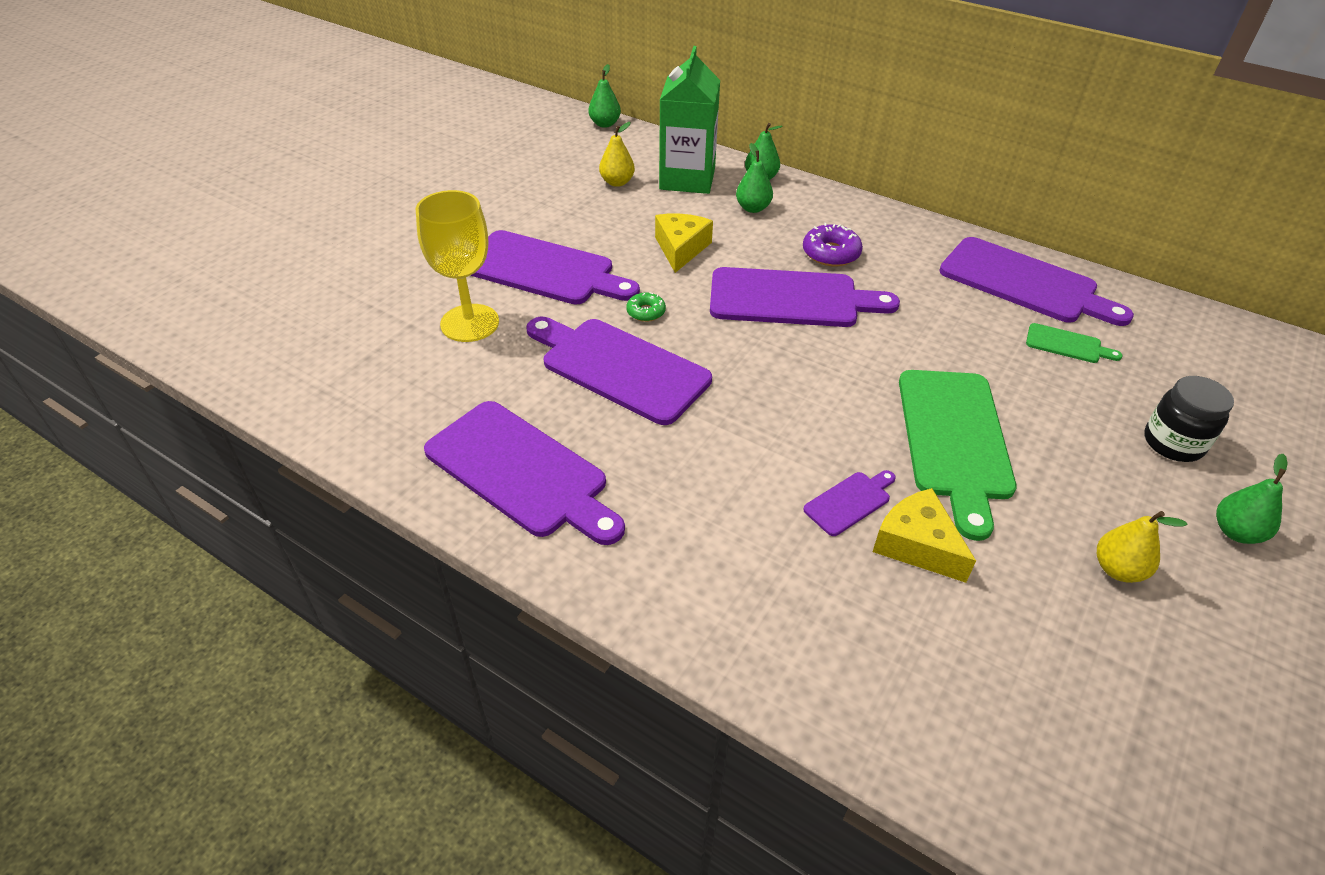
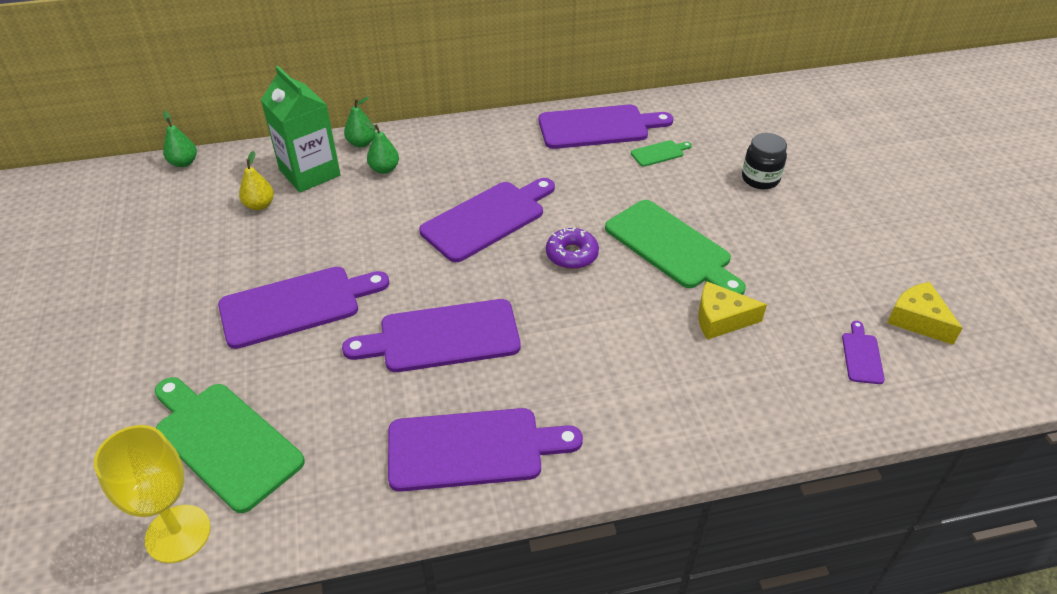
camera: 45 degrees left, 0 degrees up
(372, 331) = (224, 441): none -> green cutting board
(470, 323) = (295, 381): yellow goblet -> yellow goblet (178, 533)
(646, 312) = (409, 288): green donut -> none
(681, 249) = (373, 228): yellow cheese -> yellow cheese (918, 320)
(831, 253) = (473, 172): purple donut -> purple donut (572, 254)
(850, 502) = (665, 321): purple cutting board -> purple cutting board (861, 355)
(1117, 569) = (808, 263): yellow pear -> none
(1236, 532) = (828, 208): green pear -> none

